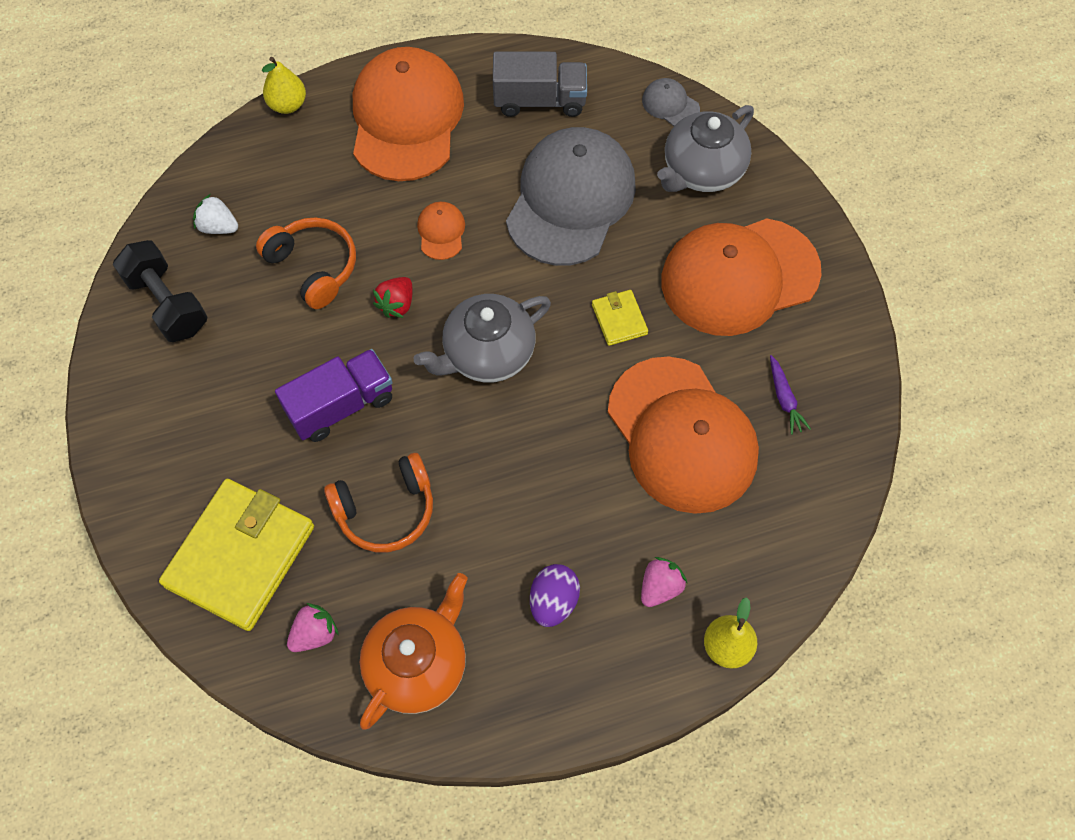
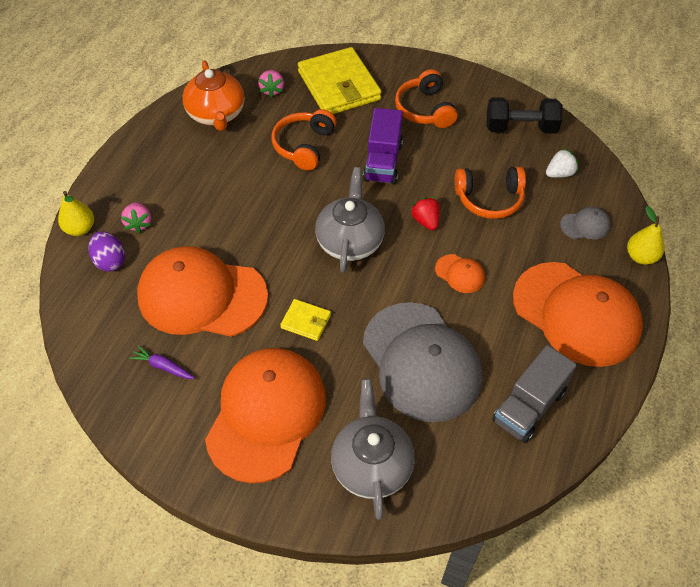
camera: 130 degrees right, 10 degrees down
(210, 423) = (425, 109): none -> orange headphones
(553, 601) = (184, 178): purple egg -> purple egg (110, 261)
(670, 105) = (452, 495): grey cap -> grey cap (585, 225)

